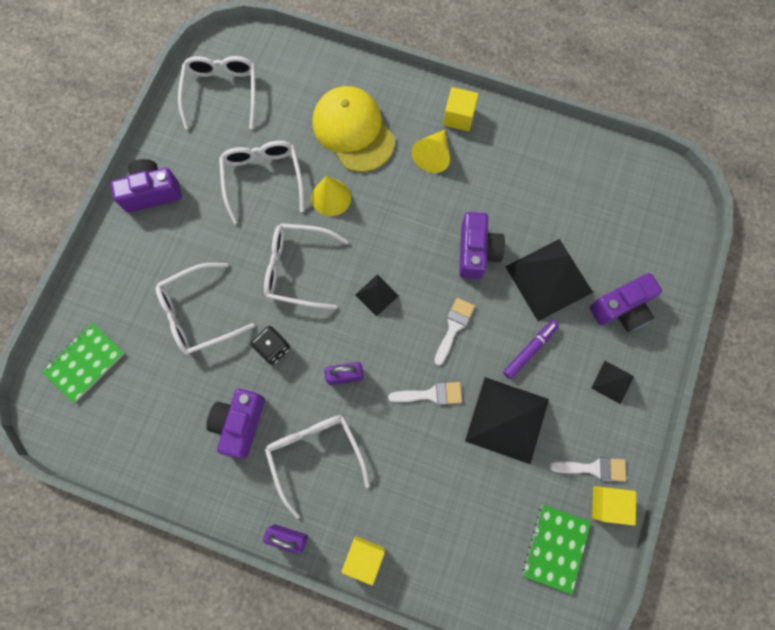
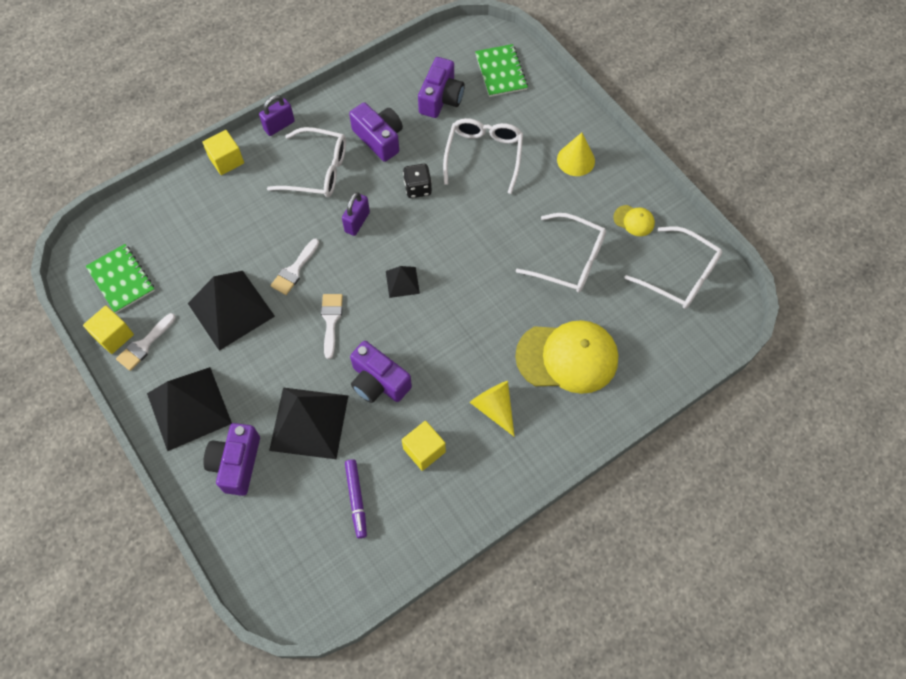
camera: 125 degrees right, 10 degrees down
(152, 192) = (613, 176): purple camera -> purple camera (441, 98)
(189, 152) = (634, 220): none -> yellow cap
(297, 268) = (469, 239): white glasses -> none
(331, 197) = (514, 300): yellow cone -> yellow cone (576, 160)
(454, 327) = (331, 320): white brush -> white brush turned 150 degrees counterclockwise
(458, 117) = (518, 458): yellow cube -> yellow cube (424, 450)
(530, 350) = (266, 364): purple marker -> purple marker (356, 499)
(612, 382) = (189, 408): black pyramid -> black pyramid, size x2.06

